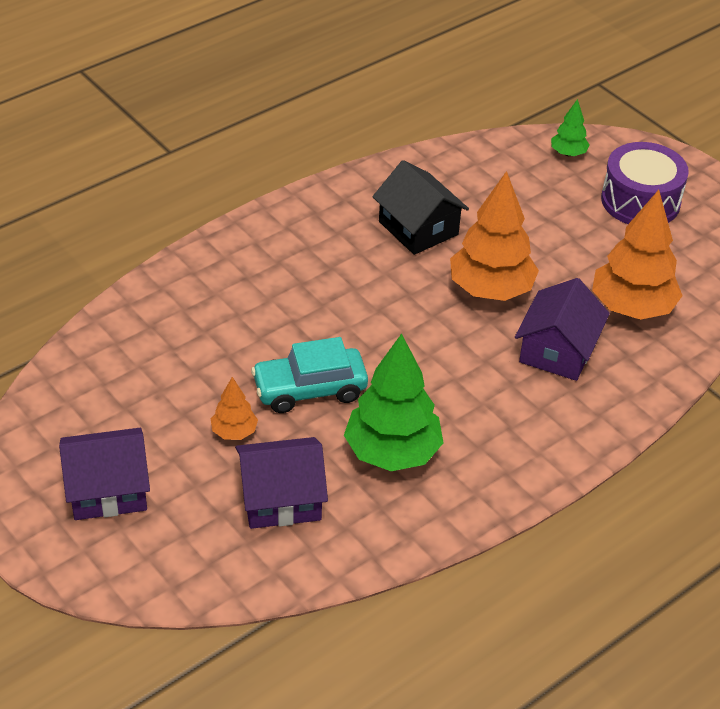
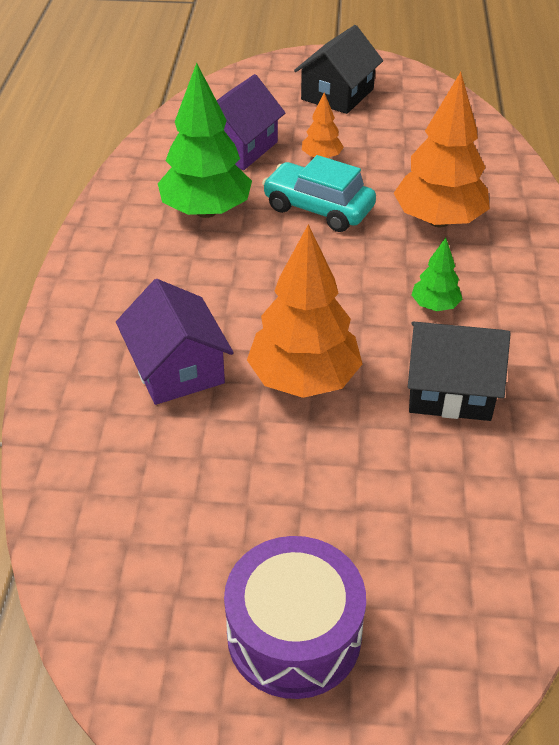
camera: 135 degrees right, 0 degrees up
(107, 489) = (337, 94): purple house -> black house
(310, 389) = (318, 208): turquoise car -> turquoise car turned 90 degrees counterclockwise
(568, 153) = (462, 638): green tree -> green tree (434, 306)
(632, 308) = (154, 467): orange tree -> orange tree (438, 220)

